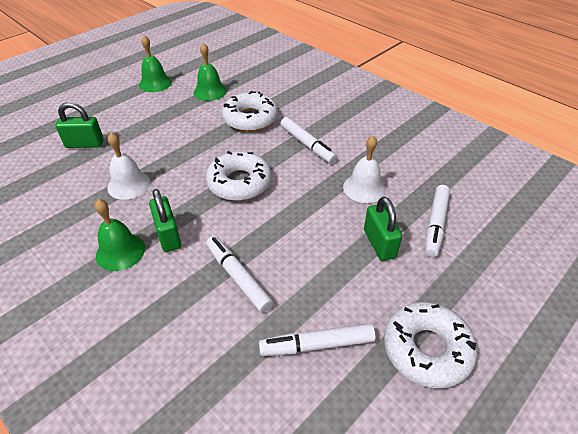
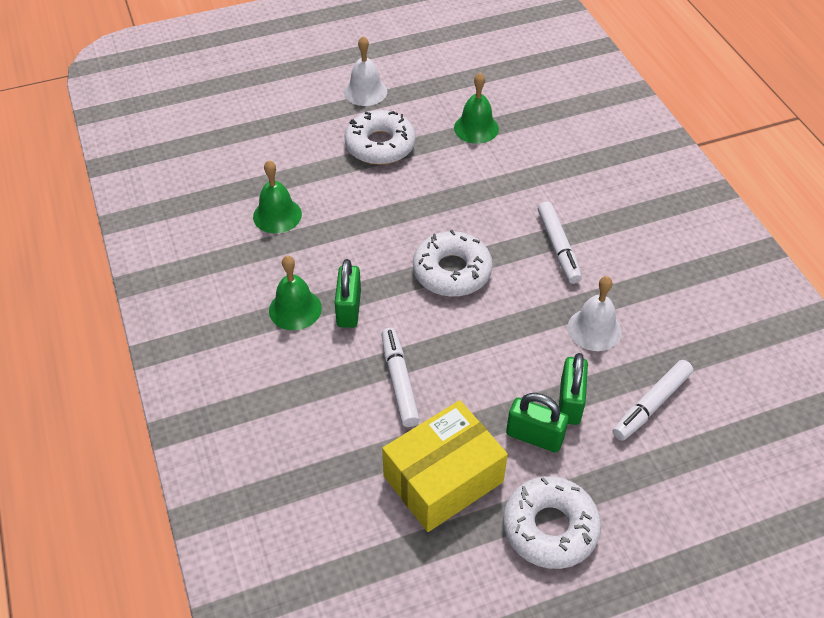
camera: 25 degrees right, 5 degrees up
(85, 144) = (302, 161): green padlock -> green padlock (534, 436)
(129, 185) = (331, 232): white bell -> white bell (365, 91)
(155, 83) = (414, 94): green bell -> green bell (277, 215)
(250, 119) = (507, 186): white donut -> white donut (380, 145)
(317, 345) = (443, 479): white marker -> yellow box

